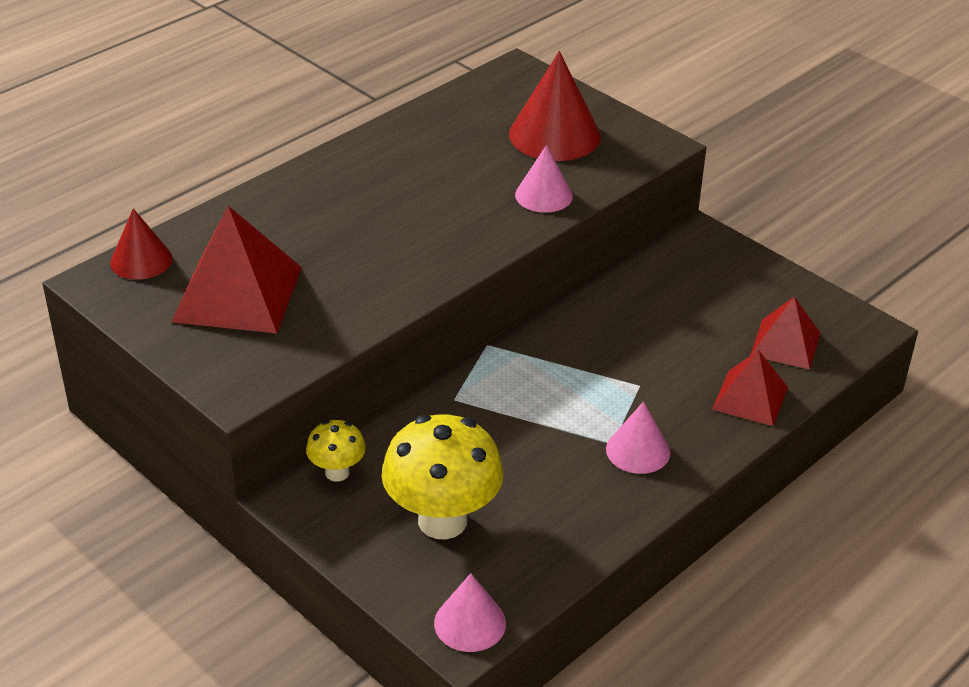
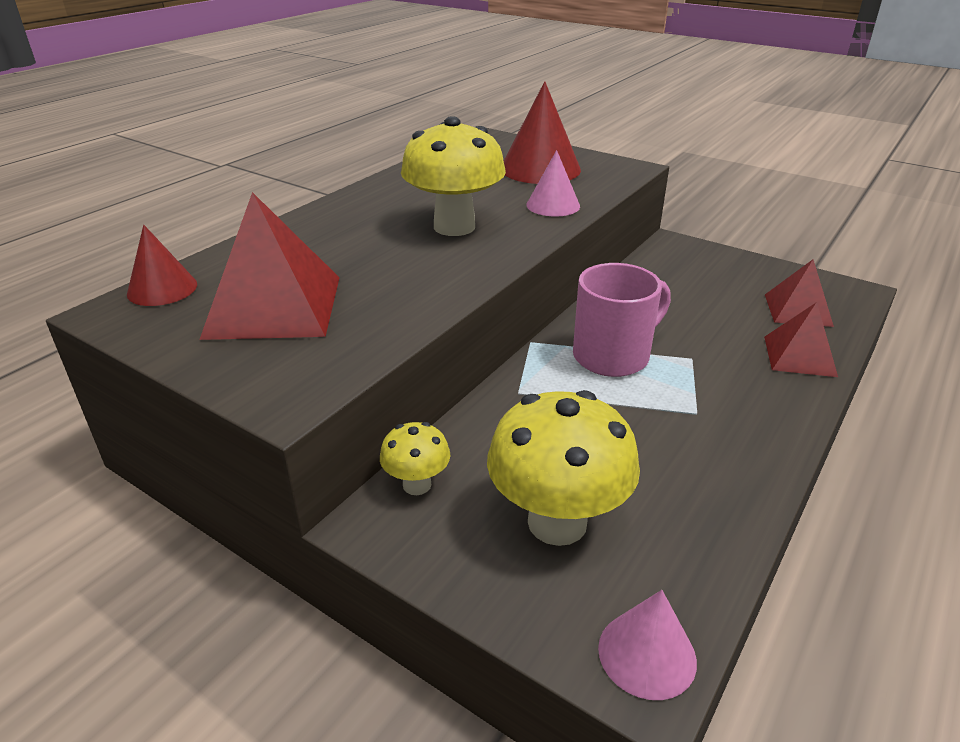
camera: 10 degrees left, 5 degrees down
(429, 214) = (454, 227): none -> yellow mushroom
(562, 372) = (613, 356): none -> pink mug
(638, 450) = (726, 416): pink cone -> none

